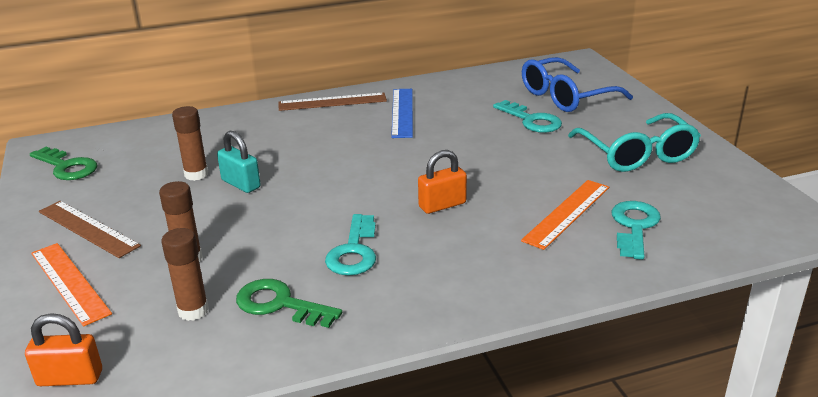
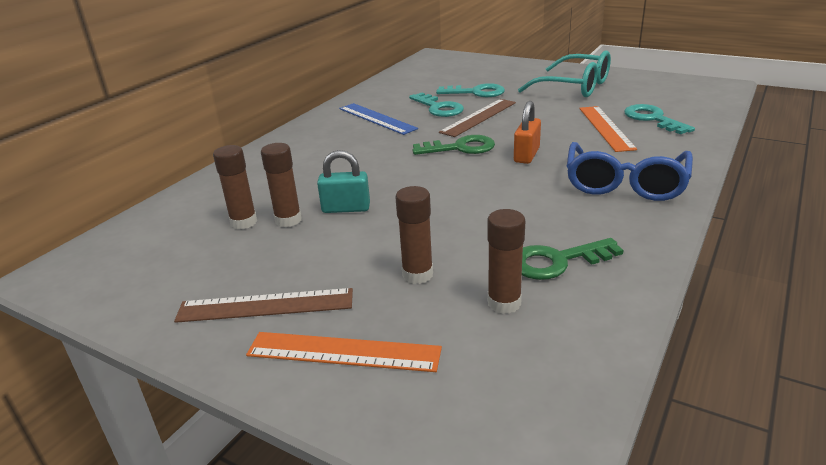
camera: 40 degrees left, 0 degrees up
(67, 167) = (125, 275): green key -> green key (460, 148)
(70, 378) = (515, 413): orange padlock -> none
(173, 162) = (244, 222): none -> brown glue stick
(332, 102) = (305, 132): brown ruler -> brown ruler (479, 117)
(354, 251) = (531, 206): turquoise key -> turquoise key (438, 108)
(565, 97) = (468, 74): blue glasses -> blue glasses (625, 184)

